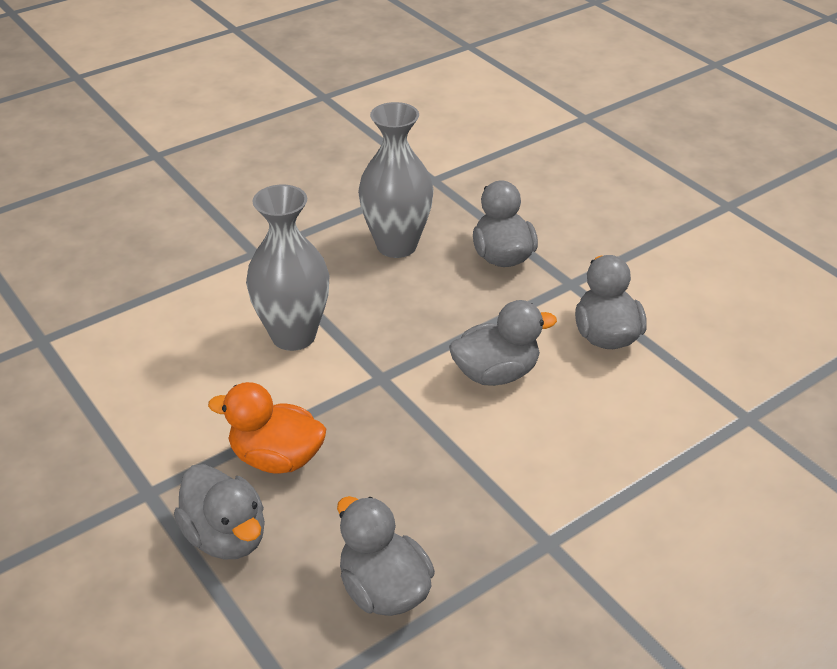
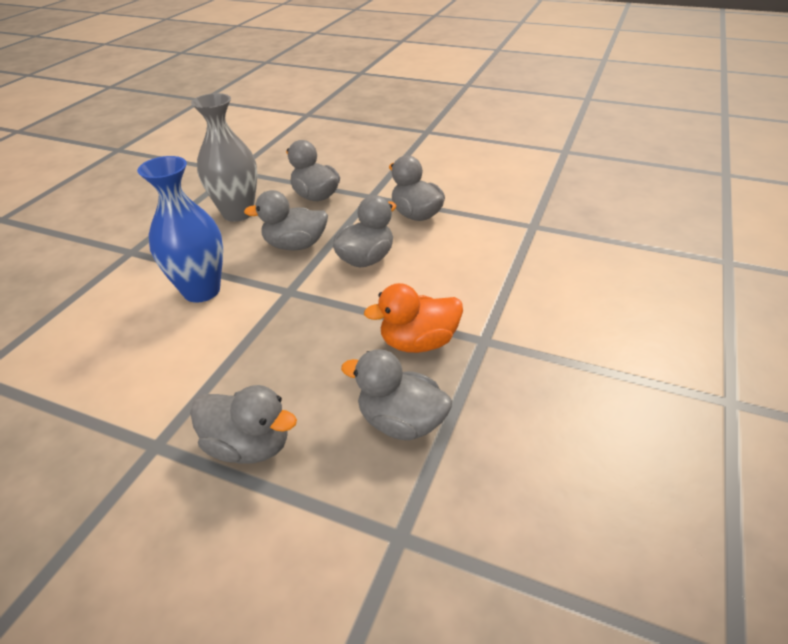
camera: 30 degrees left, 0 degrees up
(276, 458) = (249, 373): orange duck -> orange duck (418, 342)
(293, 335) = (201, 291): grey vase -> blue vase
(430, 318) = (295, 245): none -> grey duck

